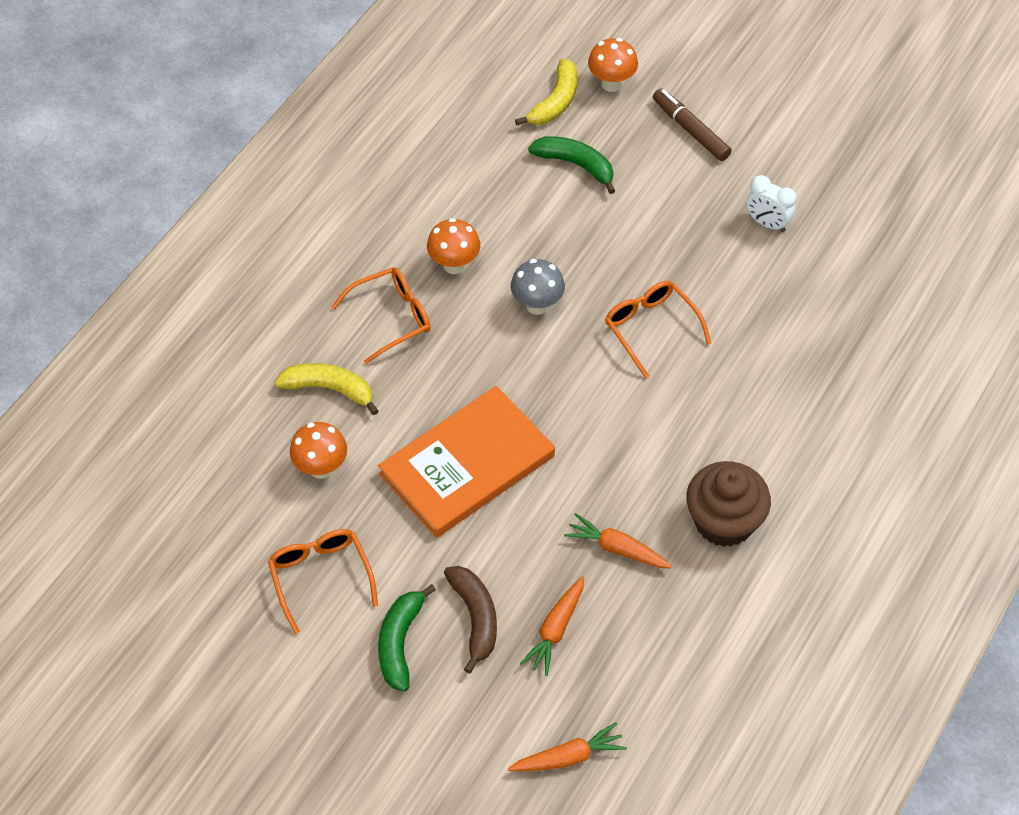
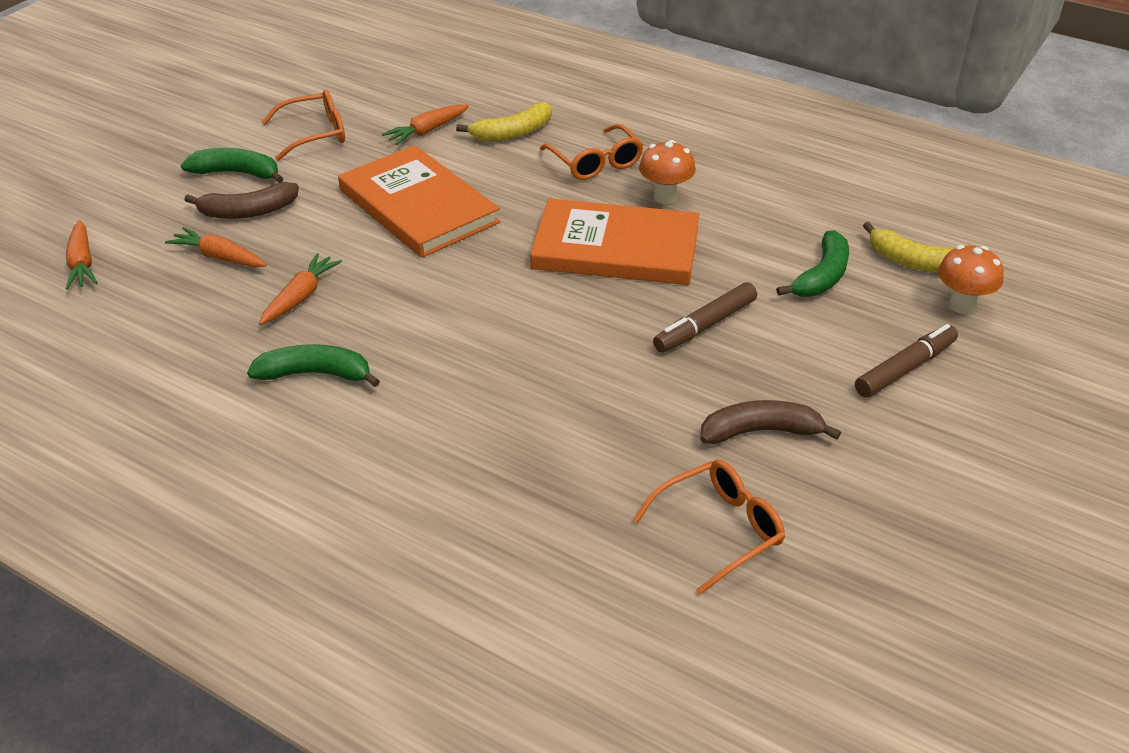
camera: 90 degrees right, 15 degrees down
(321, 468) = (427, 131): orange mushroom -> orange carrot
(329, 389) = (512, 133): yellow banana -> yellow banana turned 45 degrees clockwise
(537, 305) = (615, 248): grey mushroom -> orange book
(645, 248) = (705, 326): none -> brown marker
(651, 328) = (586, 327): orange glasses -> orange glasses (719, 530)
(724, 521) = (316, 374): brown cupcake -> green banana
(767, 223) = (761, 432): white clock -> brown banana

